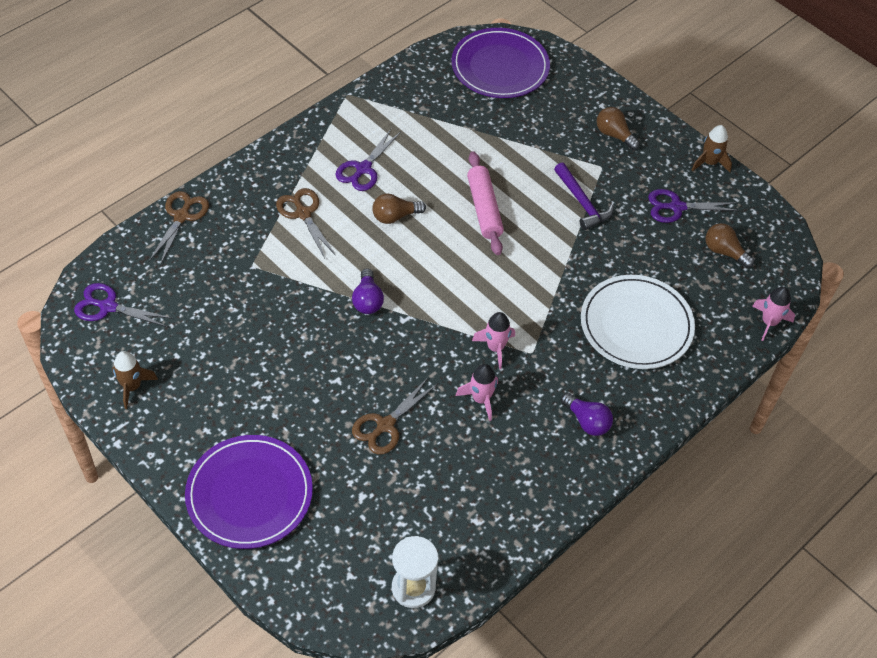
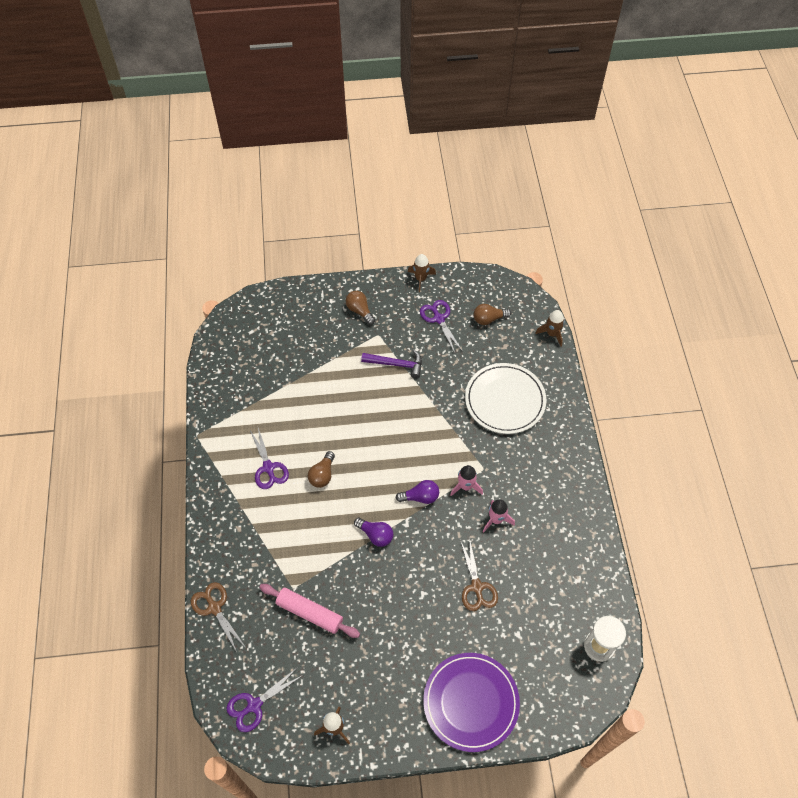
camera: 50 degrees left, 5 degrees up
(303, 213) = (275, 528): brown scissors -> none
(484, 209) = (358, 420): pink rolling pin -> pink rolling pin (309, 613)
(500, 67) = (252, 332): purple plate -> none
(587, 421) = (551, 473): purple light bulb -> purple light bulb (420, 497)
(614, 135) = (360, 311): brown light bulb -> brown light bulb turned 60 degrees clockwise
(676, 207) = (439, 319): purple scissors -> purple scissors turned 120 degrees clockwise
(769, 322) = (552, 334): pink rocket -> brown rocket

